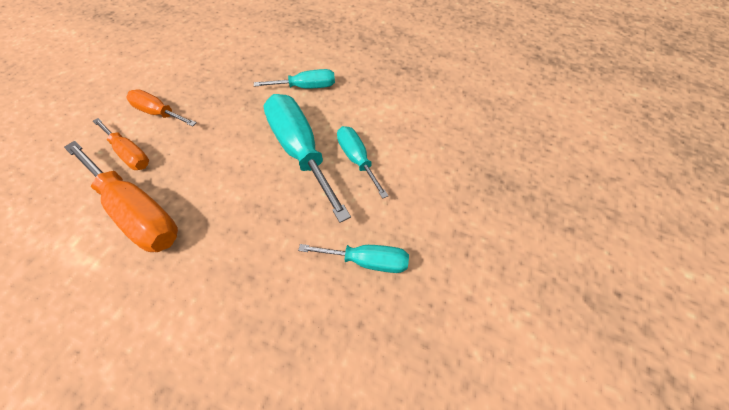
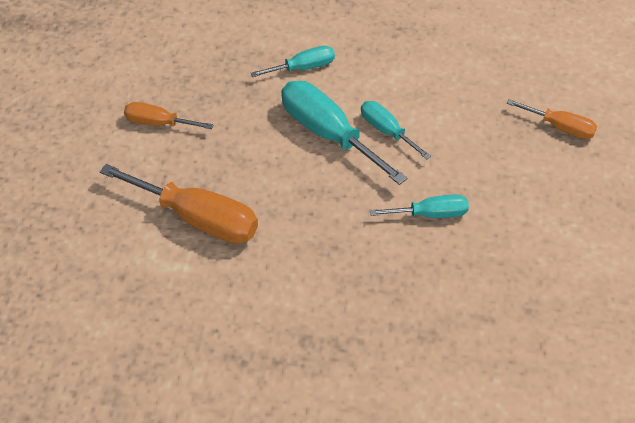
camera: 15 degrees left, 5 degrees down
(130, 154) = (155, 168): orange screwdriver -> orange screwdriver (560, 127)

